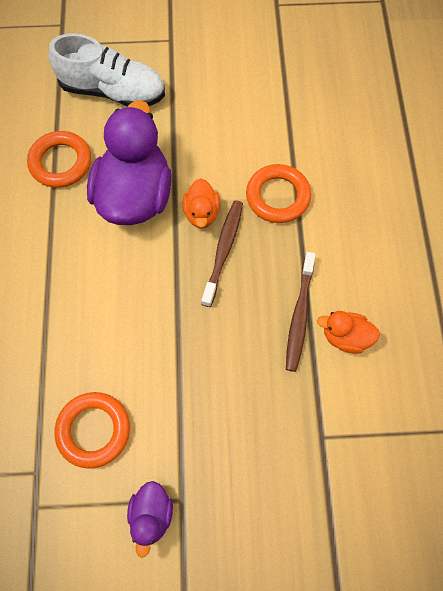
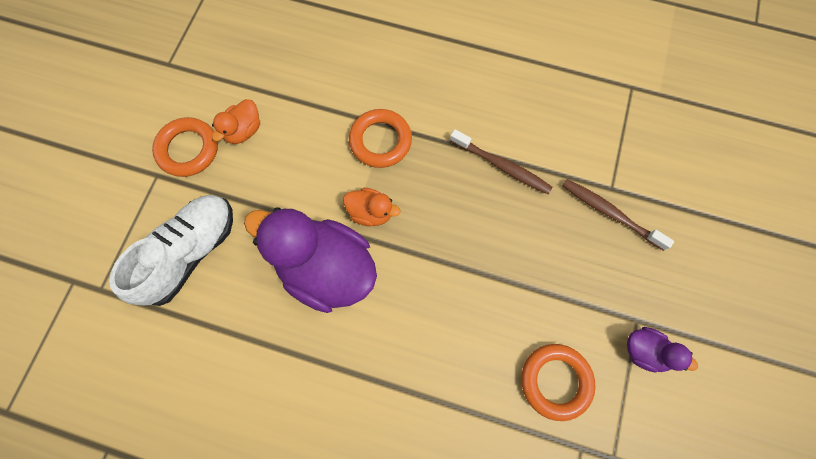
camera: 70 degrees left, 5 degrees up
(60, 162) = (254, 333): orange ring -> orange ring (188, 149)
(223, 251) = (417, 206): brown toothbrush -> brown toothbrush (610, 213)
(345, 337) = (532, 138): orange duck -> orange duck (244, 131)

